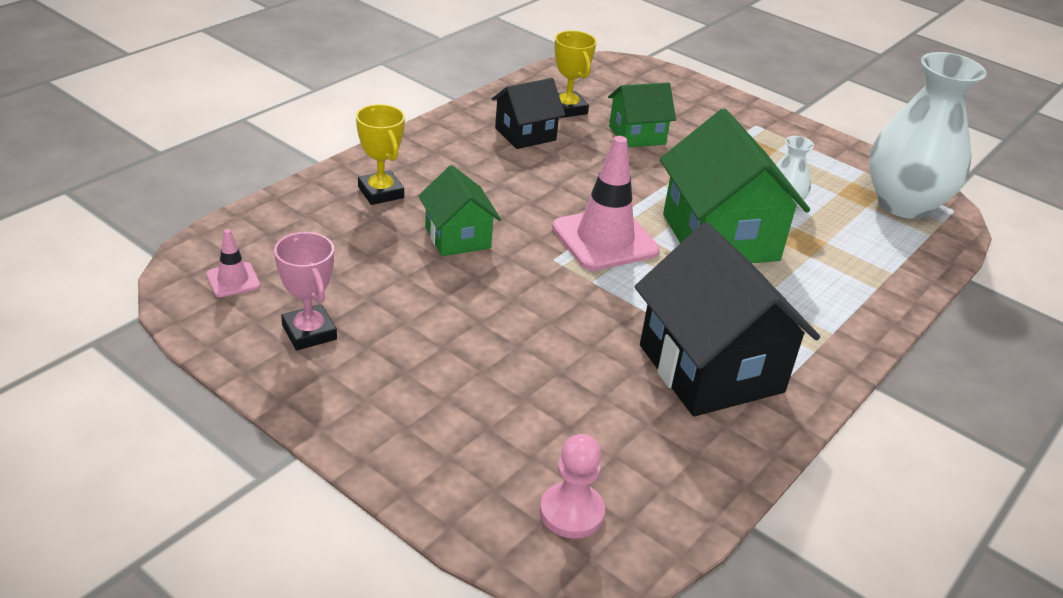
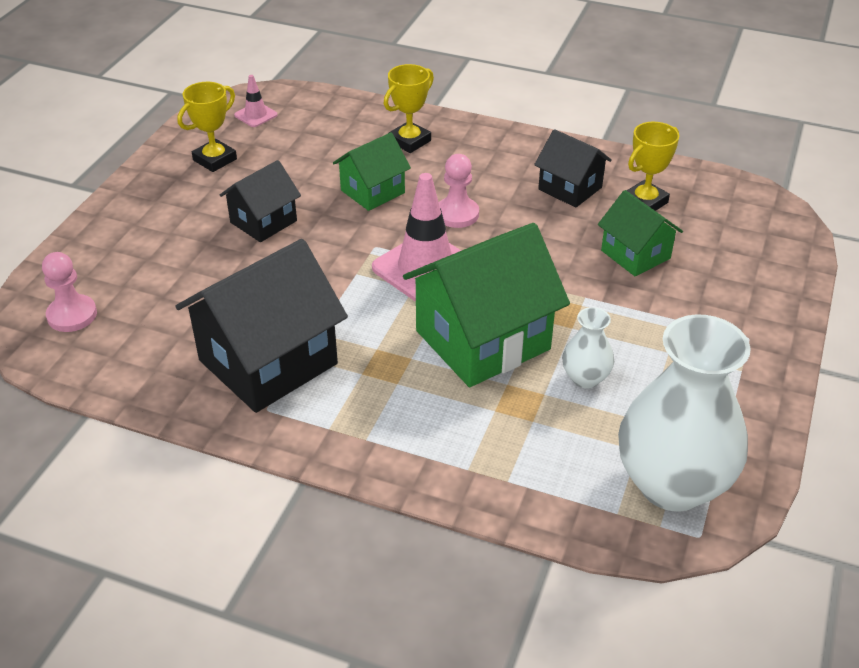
camera: 75 degrees right, 5 degrees up
(309, 332) = (215, 160): pink trophy -> yellow trophy
(467, 321) = (263, 222): none -> black house
(528, 200) = (457, 214): none -> pink pawn

